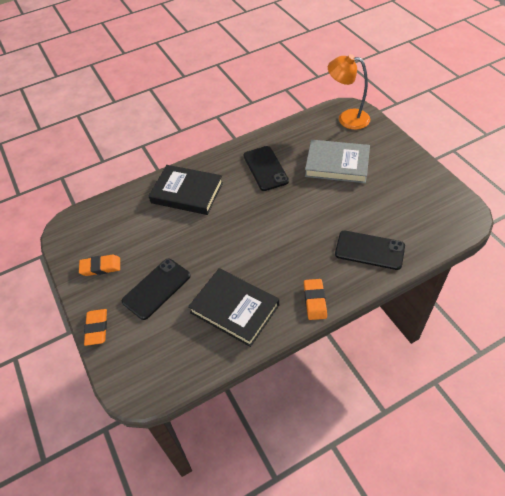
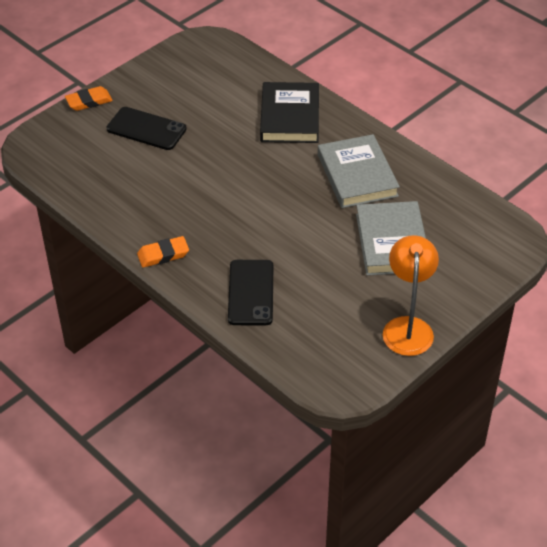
camera: 70 degrees right, 5 degrees down
(100, 267) = (162, 81): orange eraser -> none
(234, 309) = (136, 193): black book -> none
(265, 168) = (357, 175): black phone -> grey book
(347, 118) = (494, 240): orange lamp -> orange lamp (407, 327)

